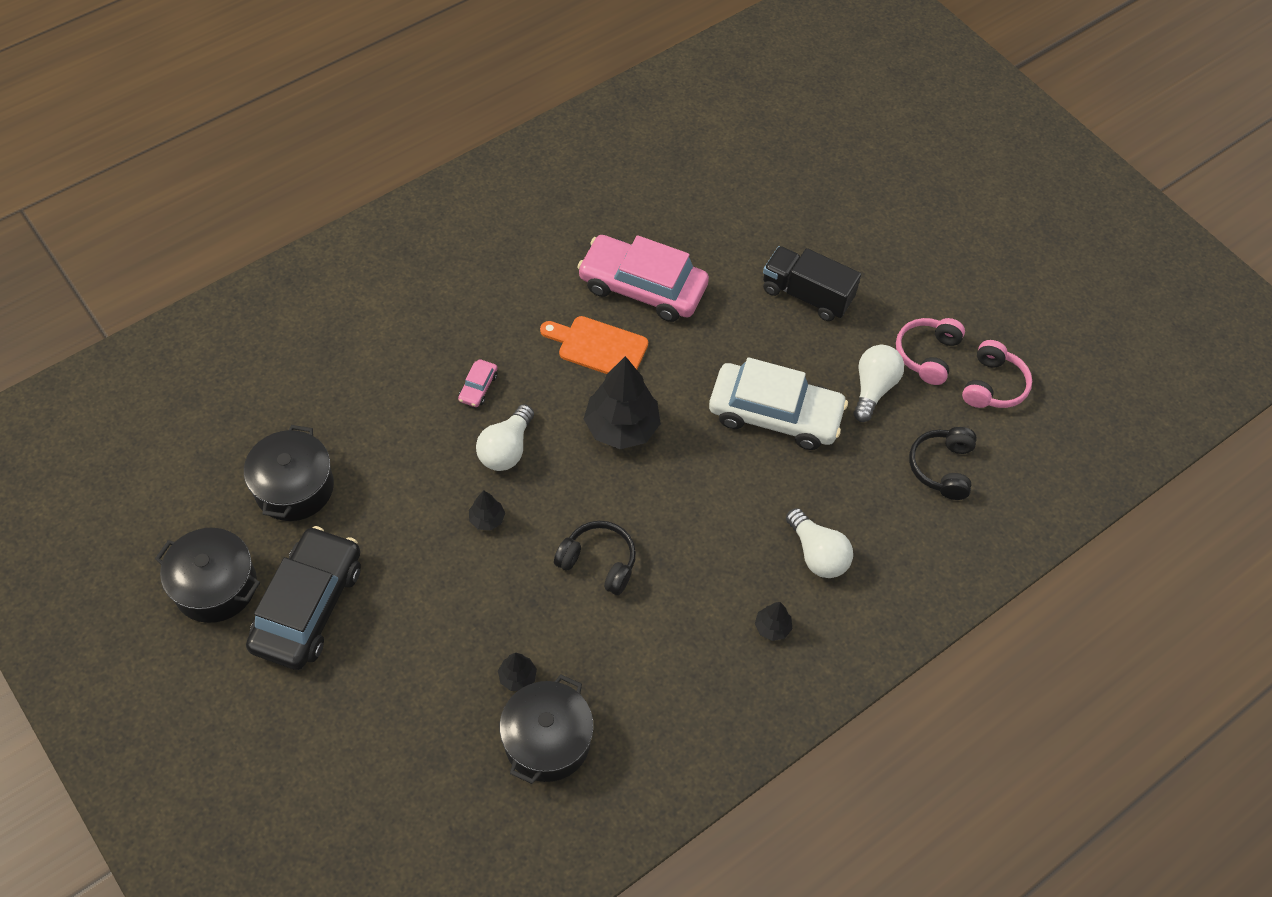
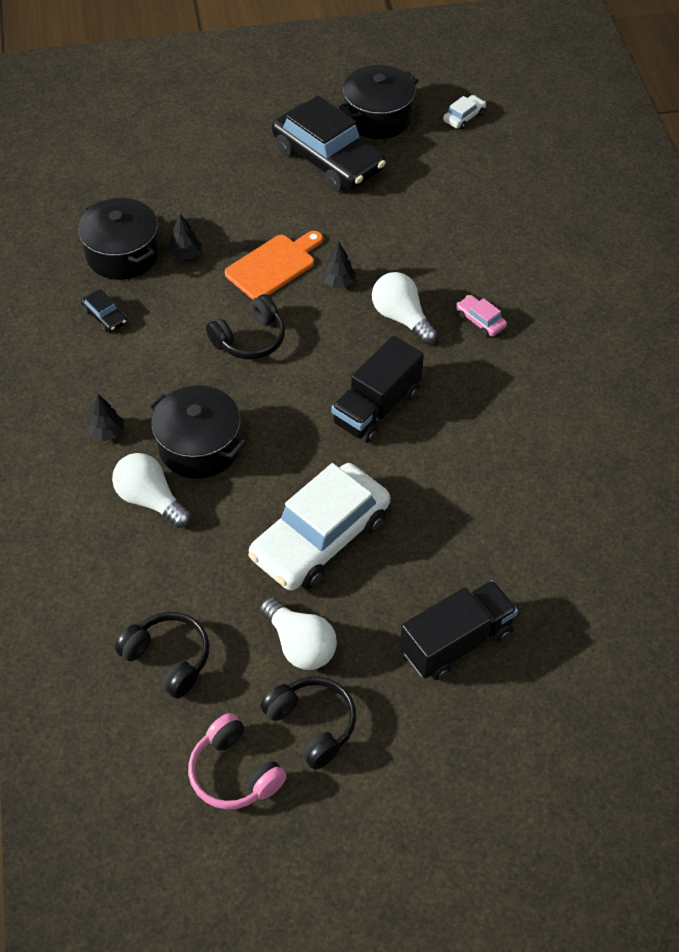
camera: 120 degrees right, 5 degrees down
(182, 503) = (464, 117): none -> white car
(294, 487) = (441, 179): black pot -> black pot (199, 446)
(598, 347) = (481, 425): orange cutting board -> orange cutting board (274, 265)
(622, 427) = (376, 407): black tree -> black truck
(639, 709) = (105, 316): none -> black car
(642, 287) = (540, 492): pink car -> none
(817, 554) = (150, 500): white light bulb -> white light bulb turned 45 degrees clockwise
(927, 355) = (312, 725): pink headphones -> black headphones

